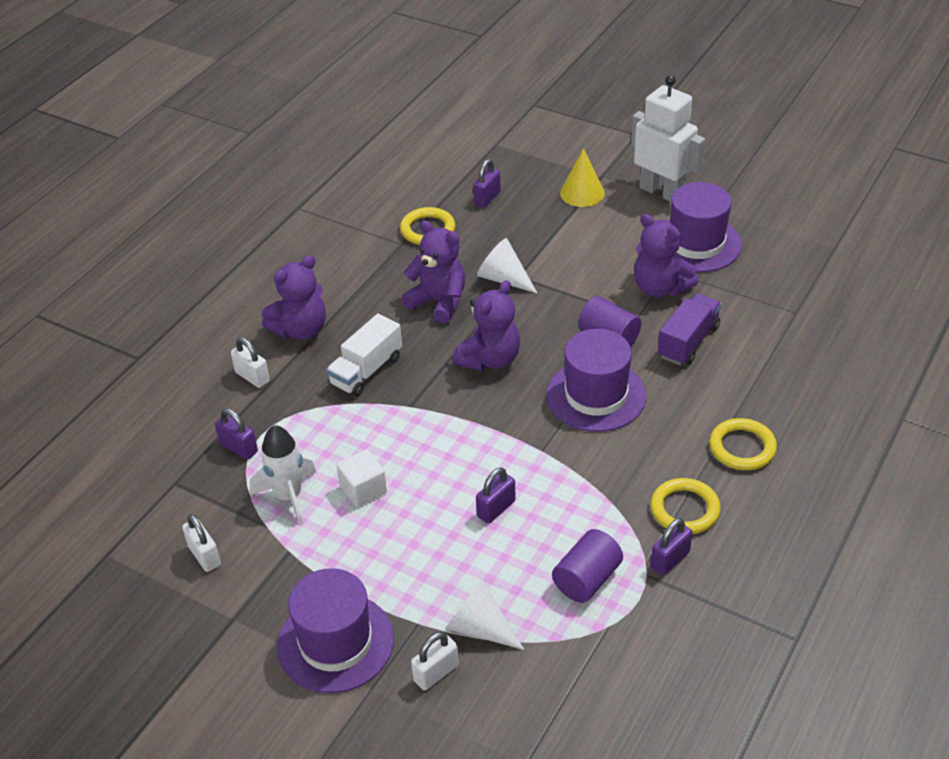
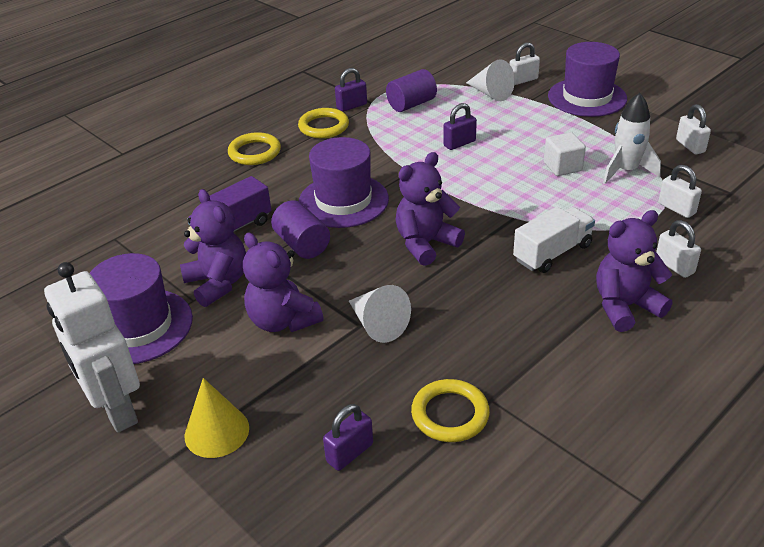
camera: 165 degrees left, 5 degrees down
(239, 448) = (676, 208): purple padlock -> white padlock
(439, 302) = (461, 310): purple teddy bear -> purple teddy bear (282, 321)

